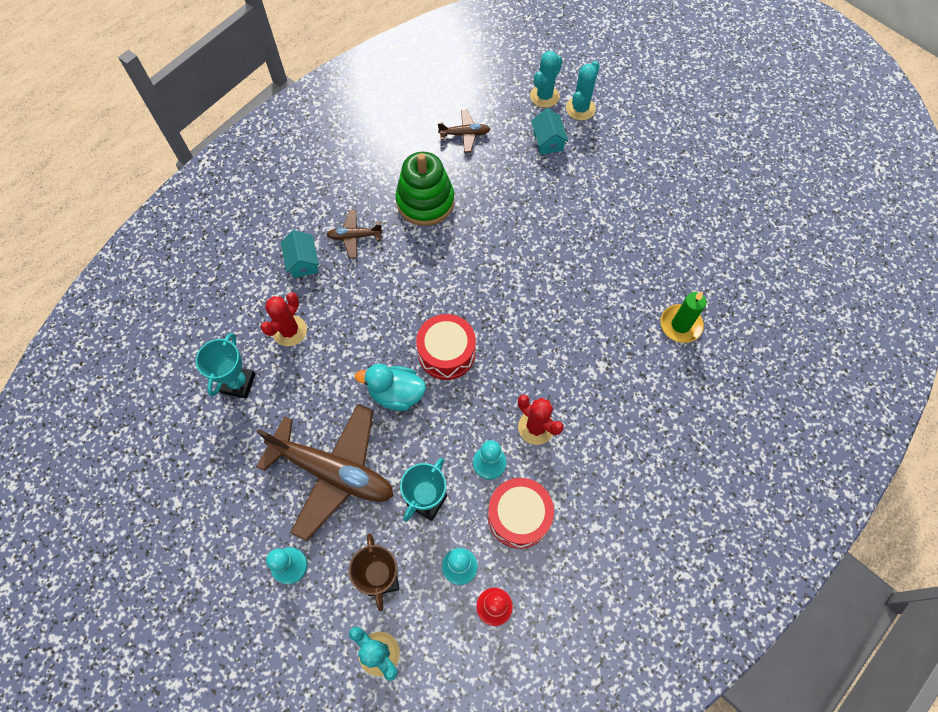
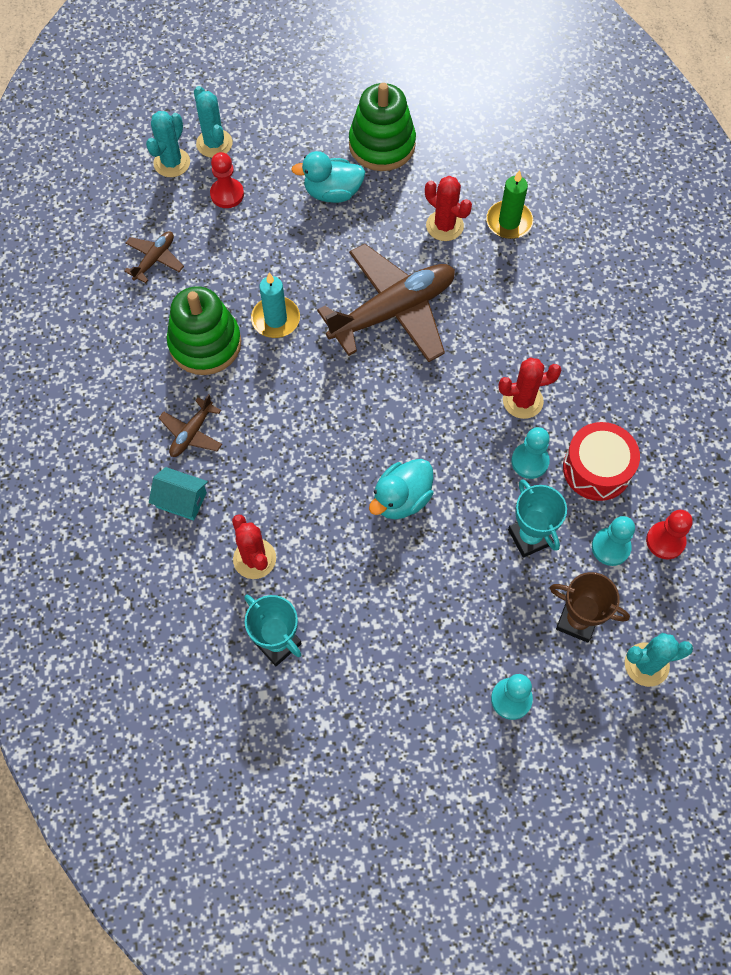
camera: 55 degrees left, 0 degrees up
(333, 472) = (442, 605): brown plane -> brown plane (392, 311)
(446, 353) = (391, 428): red drum -> none
(476, 229) = (275, 319): none -> turquoise candle
(544, 96) = (172, 163): turquoise cactus -> turquoise cactus turned 45 degrees clockwise
(548, 141) = (227, 194): turquoise house -> red pawn
(604, 199) = (332, 192): none -> turquoise duck
(639, 285) = (444, 226): none -> red cactus
(670, 204) = (382, 145): none -> green stacking toy

